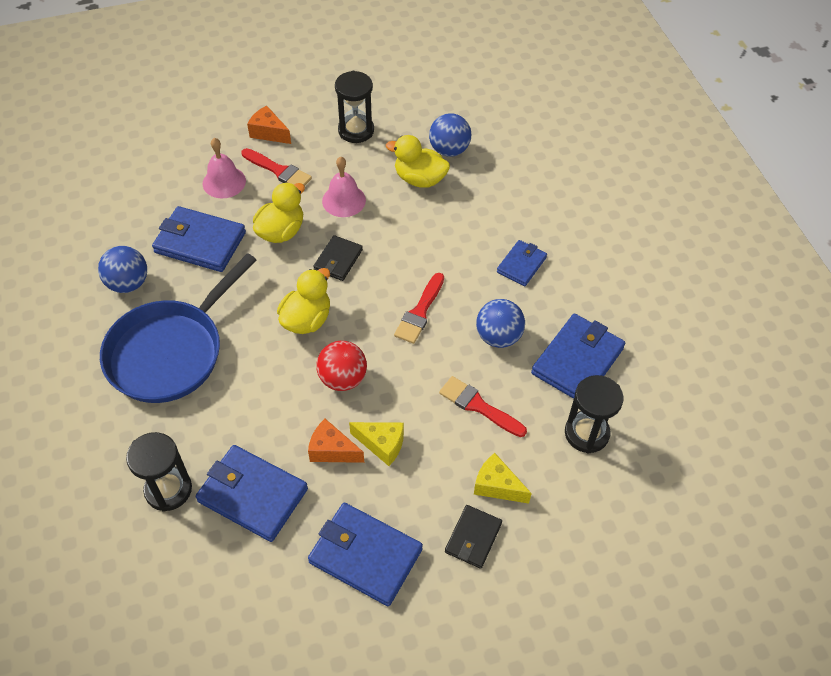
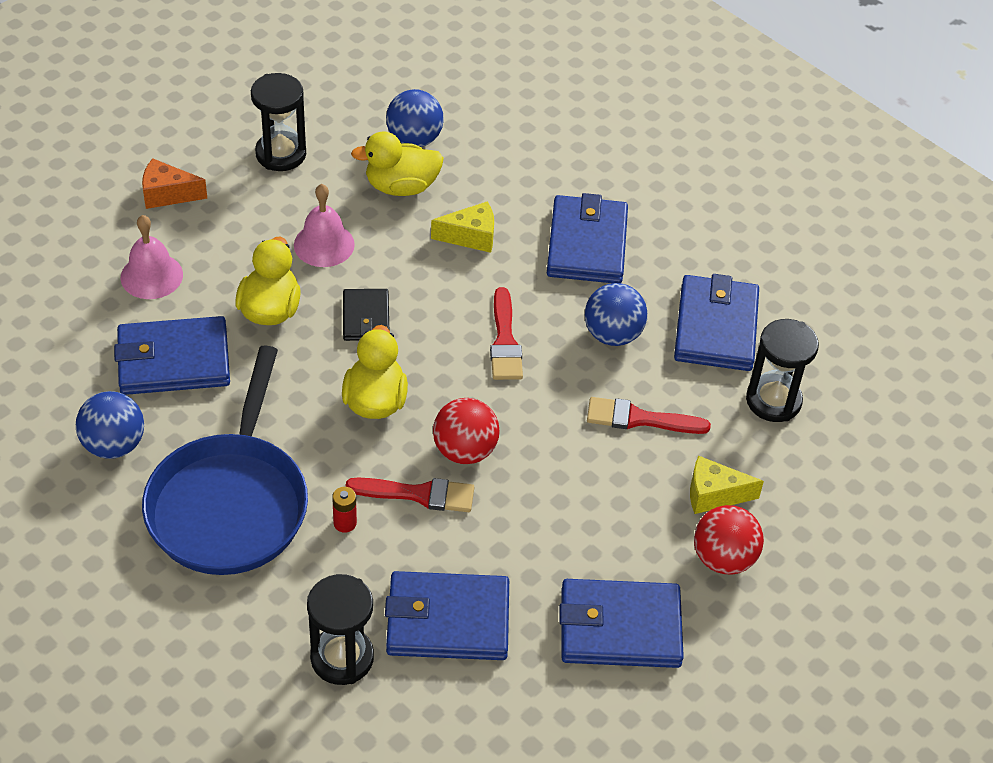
camera: 30 degrees left, 5 degrees down
(232, 396) = (345, 523): none -> red battery
(278, 171) = (214, 237): red brush -> red brush (418, 494)
(332, 450) = (506, 534): orange cheese -> none
(382, 444) = (559, 504): yellow cheese -> yellow cheese (471, 237)
(473, 538) = (723, 558): black wallet -> red ball
(521, 265) = (587, 244): blue wallet -> blue wallet, size x1.71

